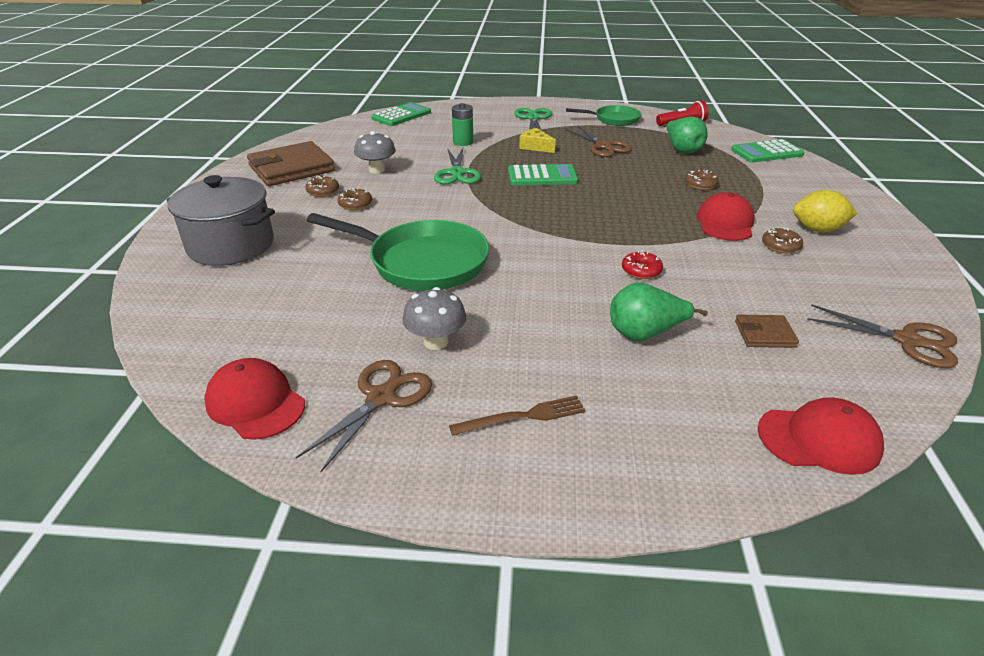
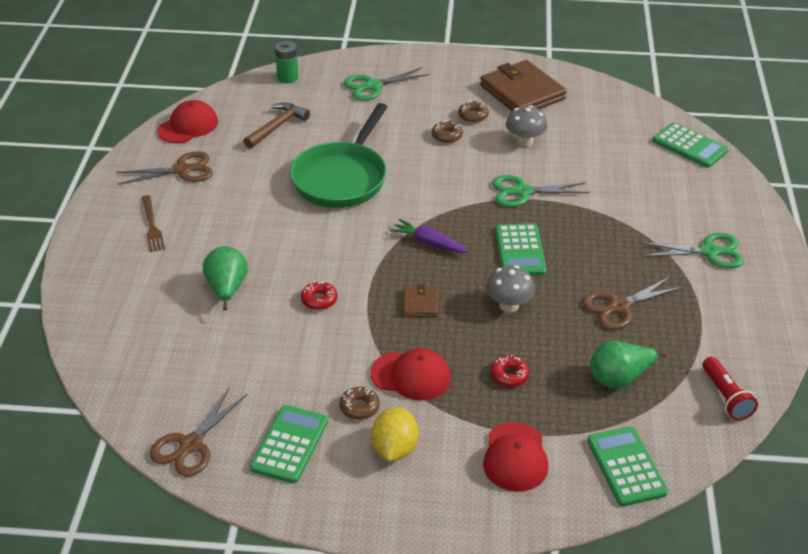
camera: 90 degrees right, 5 degrees up
(231, 245) = (373, 86): grey pot -> green scissors
(293, 313) = (277, 127): none -> brown hammer
(381, 398) = (182, 170): brown scissors -> brown scissors turned 45 degrees counterclockwise
(436, 342) = (234, 189): grey mushroom -> grey mushroom (509, 305)
(463, 142) = (611, 194): green battery -> green battery (287, 77)
(535, 147) = (607, 249): yellow cheese -> none
(536, 214) = (429, 243): none -> purple carrot
(614, 119) = (725, 327): green pan -> none
(700, 184) = (509, 375): brown donut -> red donut
(764, 334) = (215, 357): brown wallet -> brown wallet (421, 303)
(819, 439) = (98, 354): red cap -> red cap (515, 457)
(855, 280) = (289, 444): none -> green calculator

